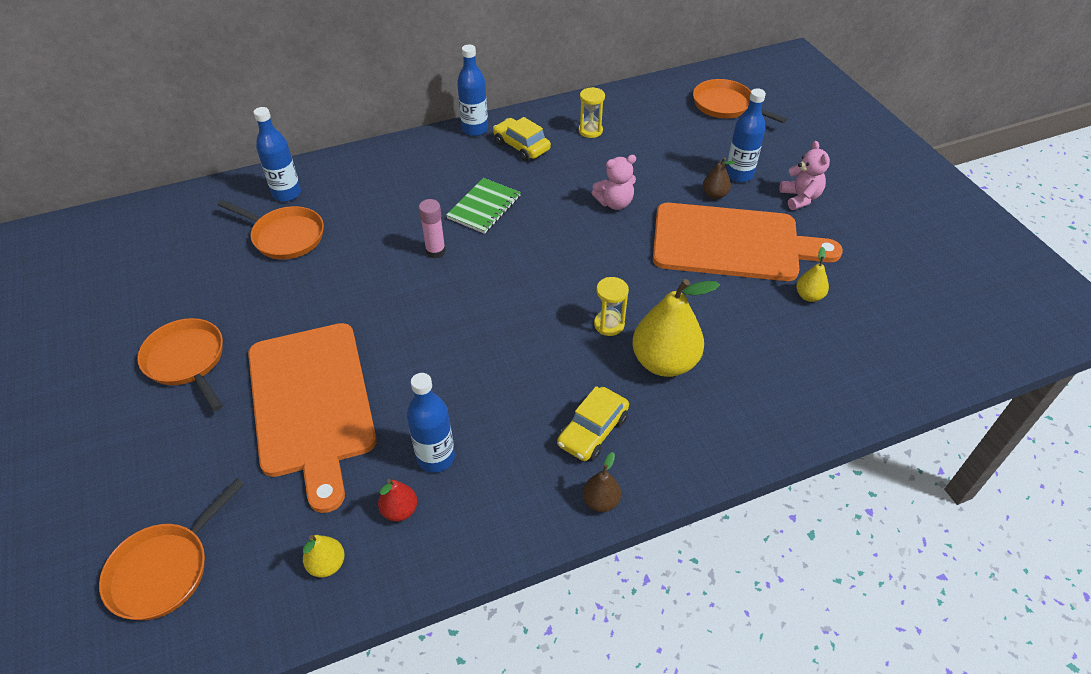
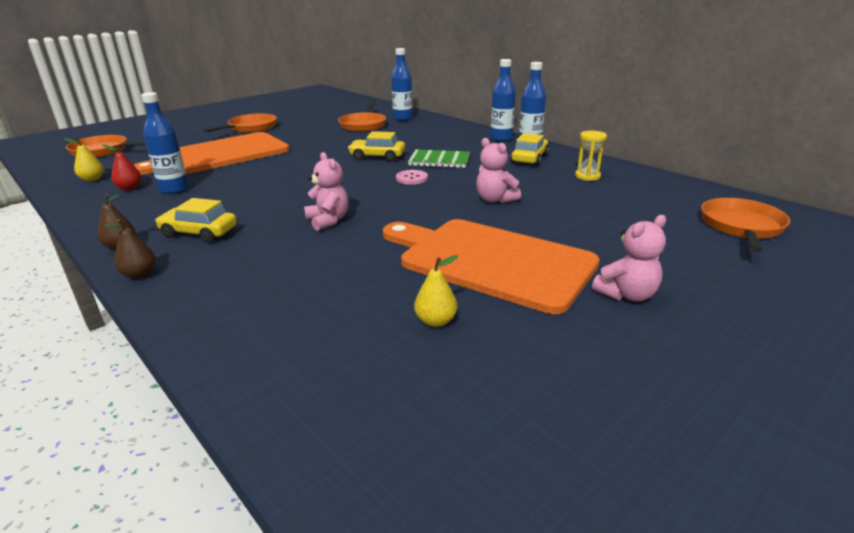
camera: 70 degrees right, 20 degrees down
(435, 251) = (377, 157): pink glue stick -> yellow car
(527, 241) = (411, 178): none -> pink button
(609, 324) = (328, 221): yellow hourglass -> pink teddy bear
(664, 362) = (288, 250): yellow pear -> none
(714, 195) = (564, 241): brown pear -> brown pear (139, 274)
(732, 243) = (490, 261): orange cutting board -> orange cutting board turned 135 degrees clockwise
(739, 175) = (619, 250): blue bottle -> blue bottle (501, 138)

